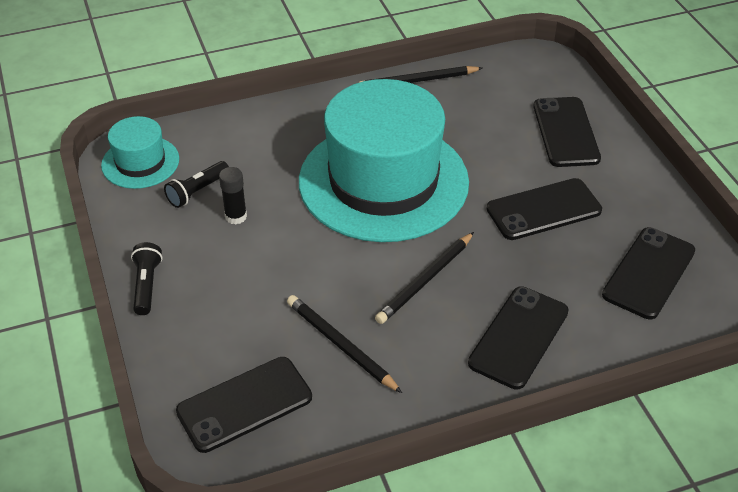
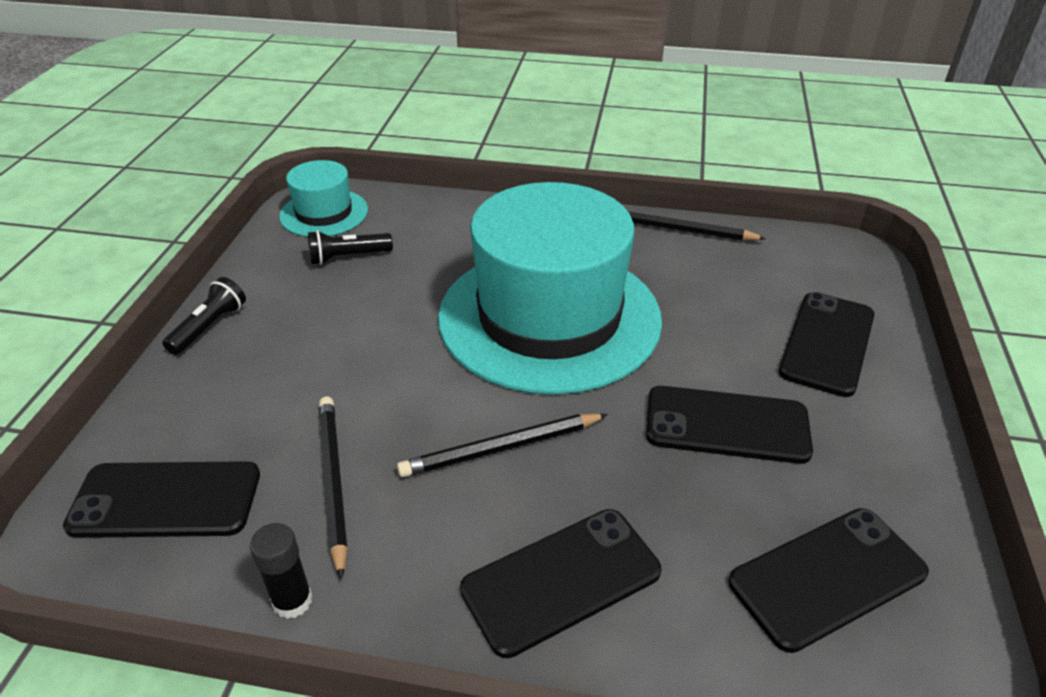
camera: 30 degrees right, 5 degrees down
(236, 216) = (360, 294): black glue stick -> black glue stick (292, 601)

